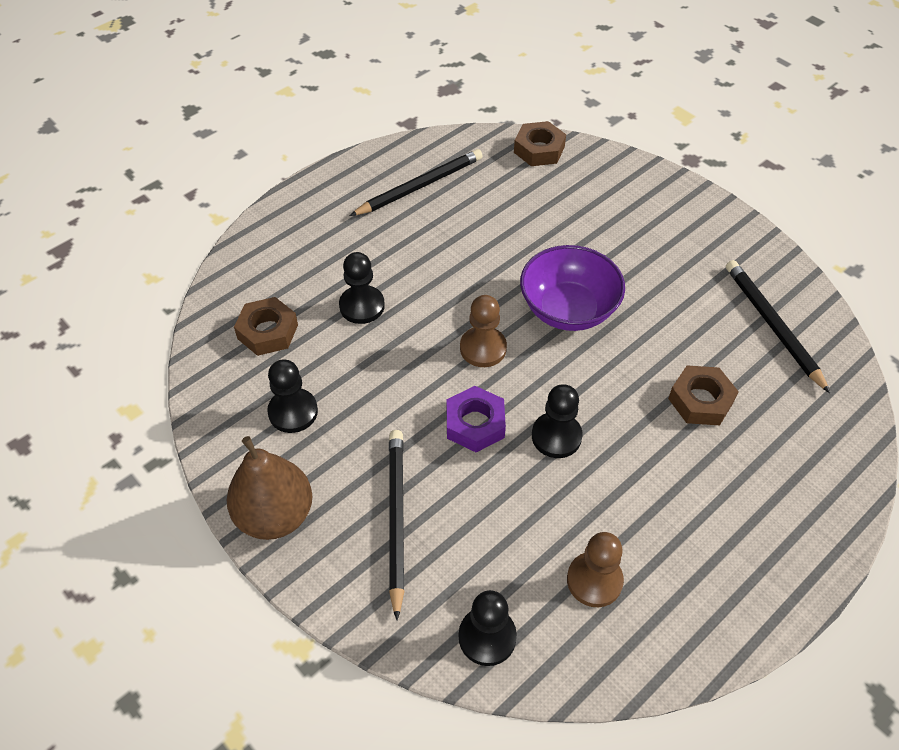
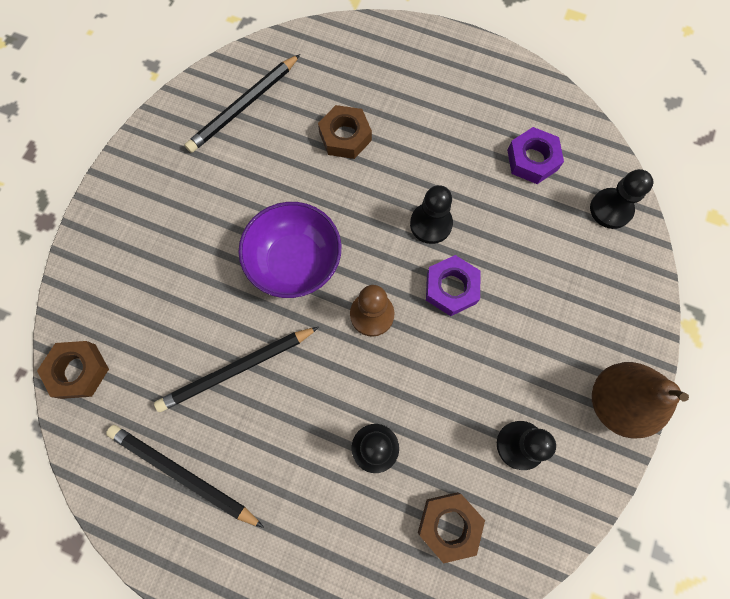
camera: 115 degrees left, 20 degrees up
(396, 519) = (564, 308): black pencil -> black pencil (237, 369)
(594, 580) = (532, 160): brown pawn -> purple nut

